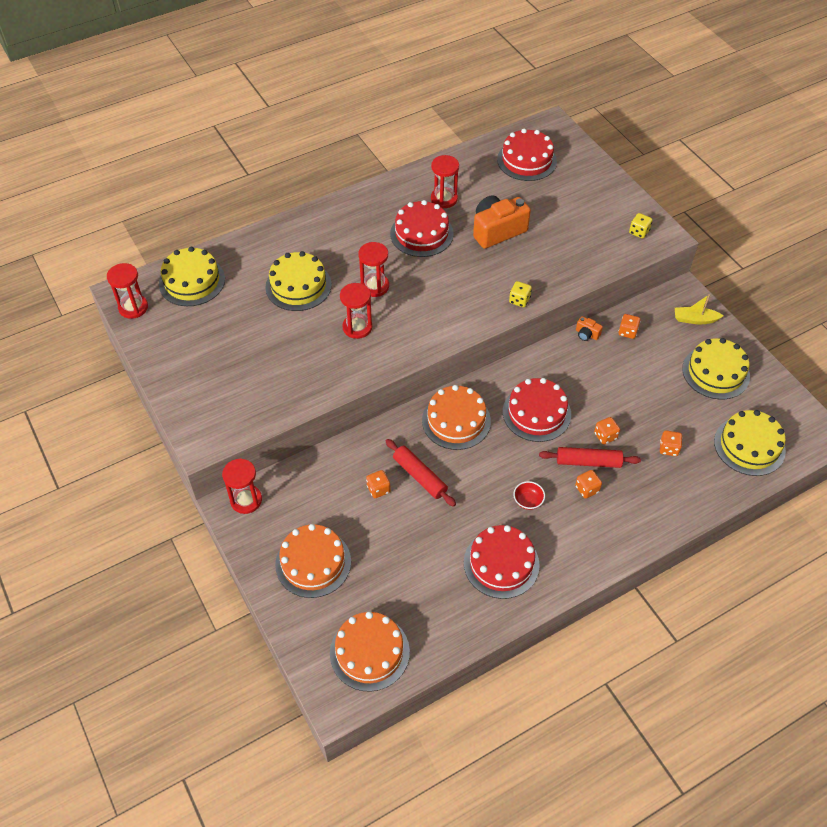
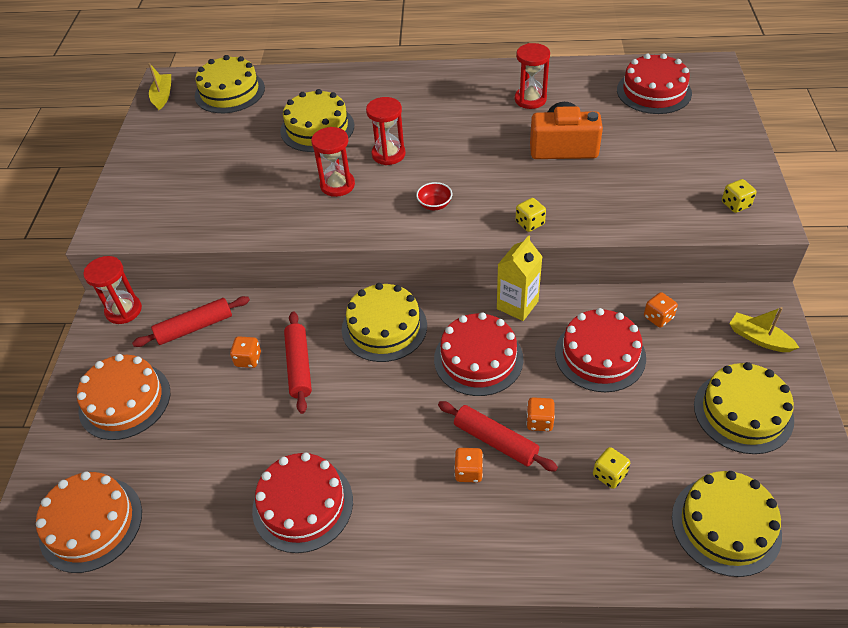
camera: 35 degrees right, 5 degrees down
(133, 307) = (163, 96): red hourglass -> yellow boat
(316, 486) = (194, 327): none -> red rolling pin
(421, 233) = (479, 123): red cake -> red cake (600, 355)
(456, 420) = (384, 327): orange cake -> yellow cake
(528, 501) = (390, 450): red bowl -> red bowl (434, 205)
(533, 363) = (517, 305): none -> yellow carton
(586, 334) = (605, 300): orange camera -> none
(668, 448) = (609, 475): orange dice -> yellow dice

